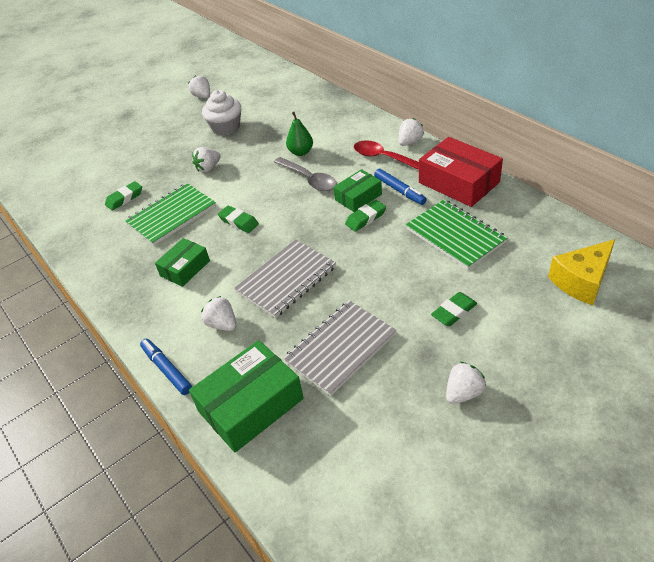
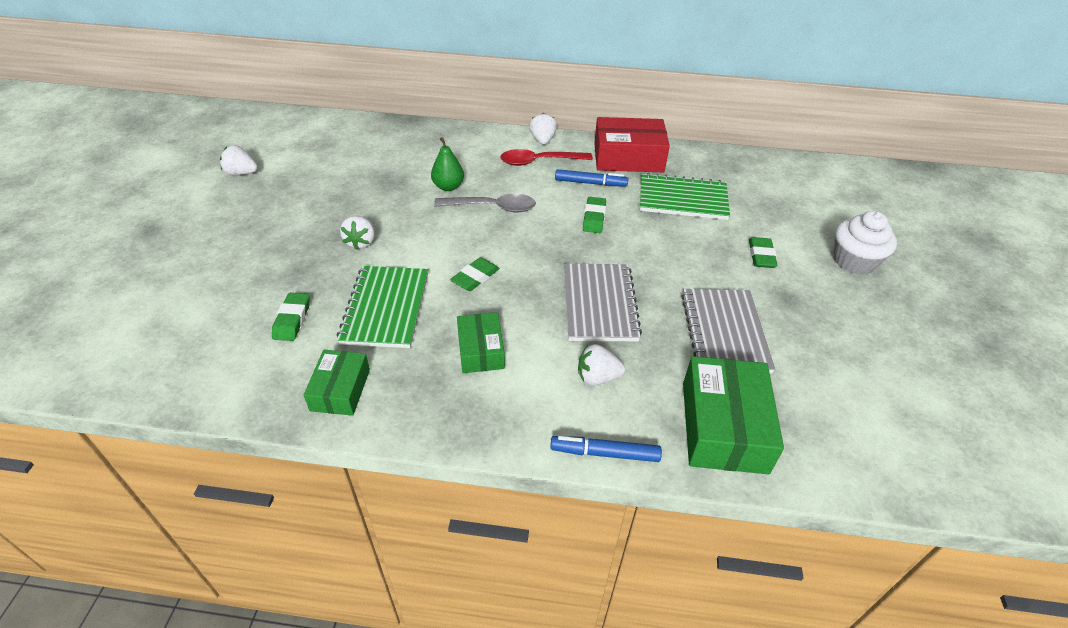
camera: 50 degrees left, 0 degrees up
(226, 128) = (323, 194): white cupcake -> white cupcake (854, 261)
(238, 222) = (475, 277): green eraser -> green eraser turned 45 degrees counterclockwise
(358, 197) = (562, 203): green box -> green box (340, 390)
(463, 393) = (847, 309): white strawberry -> none
(582, 281) = (805, 191): yellow cheese -> none

